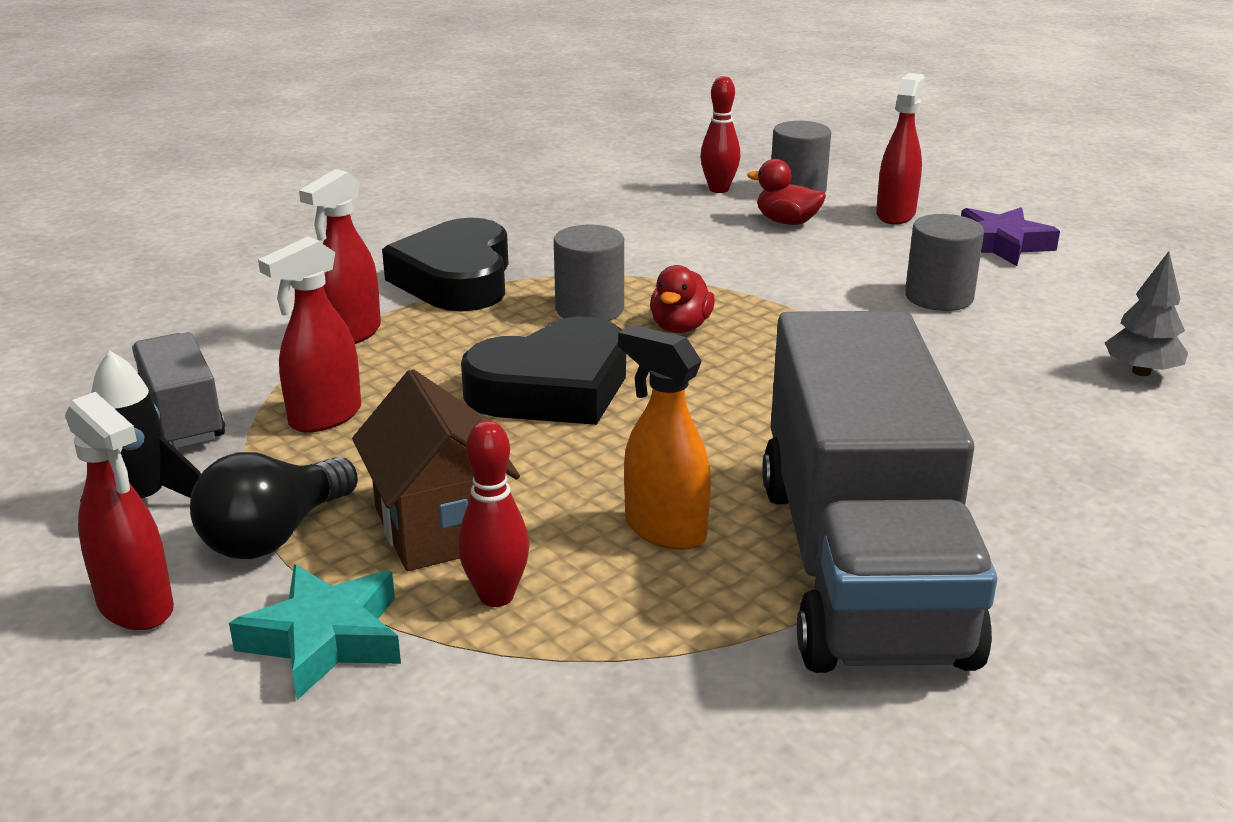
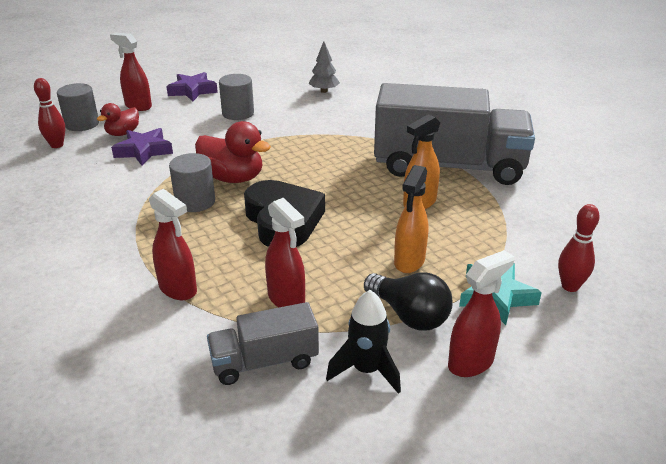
camera: 80 degrees left, 5 degrees up
(439, 527) = (409, 262): brown house -> orange spray bottle
(456, 279) = (120, 245): black heart -> none
(496, 596) = (464, 248): red bowling pin -> red bowling pin (570, 286)
(680, 327) = (233, 178): red duck -> red duck, size x1.63
(736, 247) = (144, 151): none -> purple star

